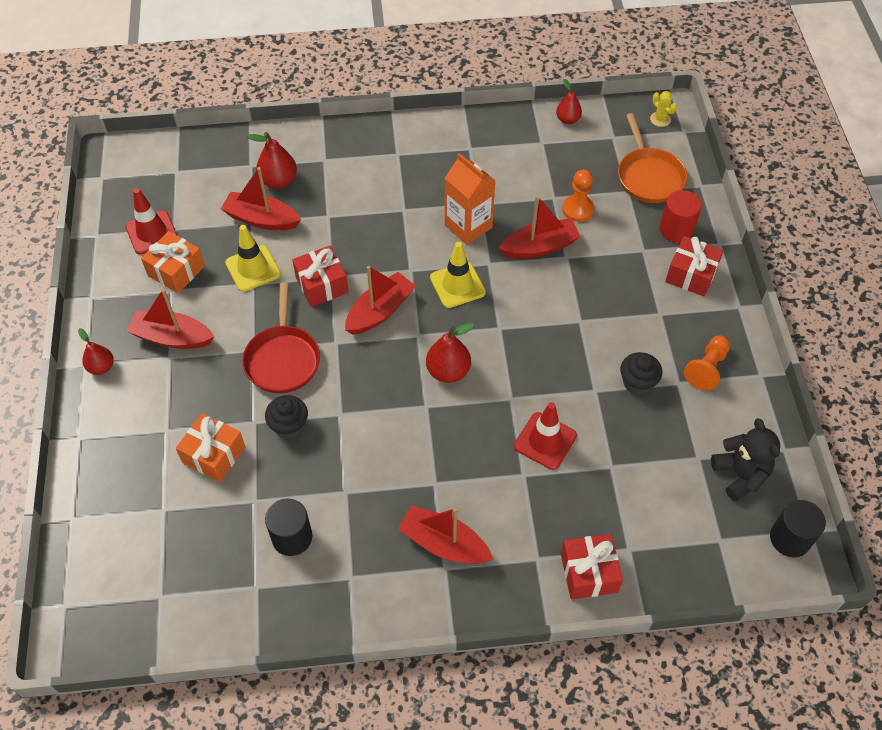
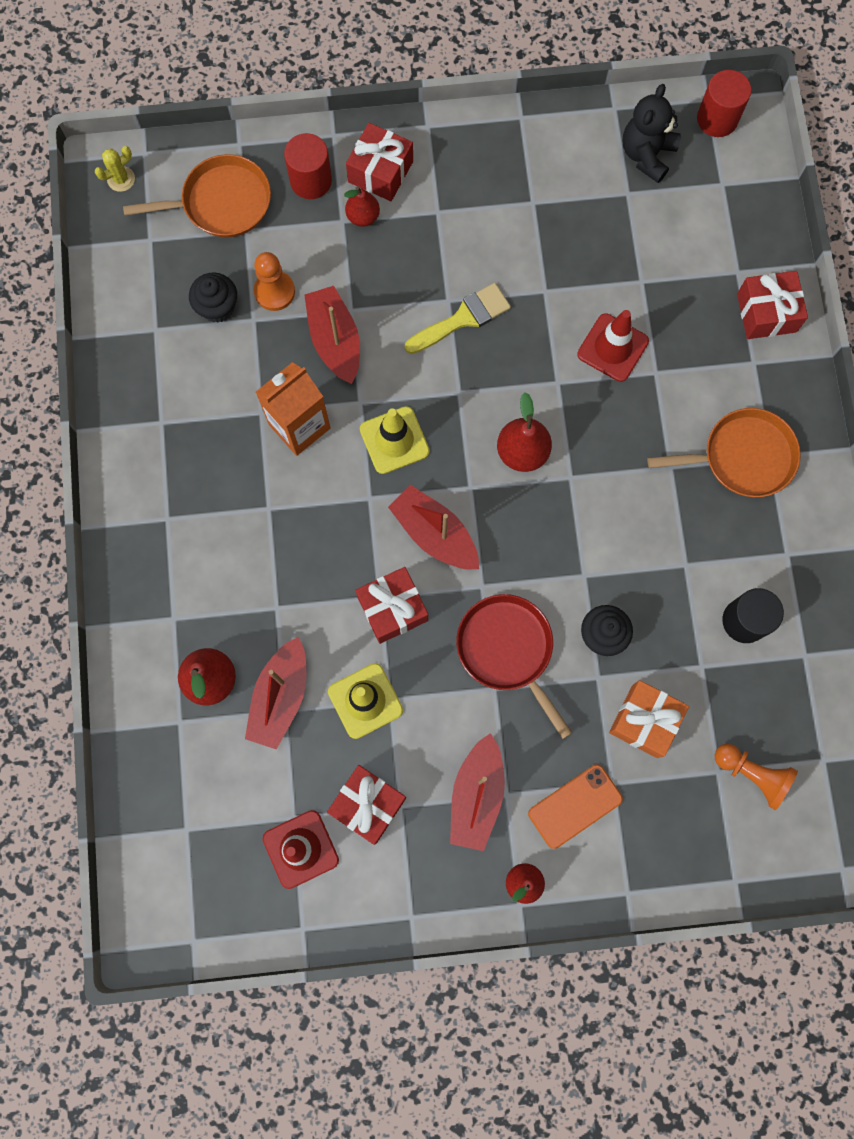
camera: 90 degrees left, 20 degrees up
(153, 403) = (575, 806): none -> orange phone
(176, 271) = (368, 805): orange gift -> red gift
(283, 359) = (507, 650): red pan -> red pan turned 120 degrees counterclockwise
(444, 543) = (742, 457): red boat -> orange pan
(564, 331) = (463, 318): none -> yellow brush
(567, 119) = (114, 294): red pear -> red pear (363, 217)
(637, 383) = (534, 245): black cupcake -> black cupcake (217, 307)
(707, 368) = (513, 171): orange pawn -> orange pawn (752, 774)
(740, 475) = (646, 155): black teddy bear -> black teddy bear turned 45 degrees counterclockwise
(790, 538) = (717, 119): black cylinder -> red cylinder

